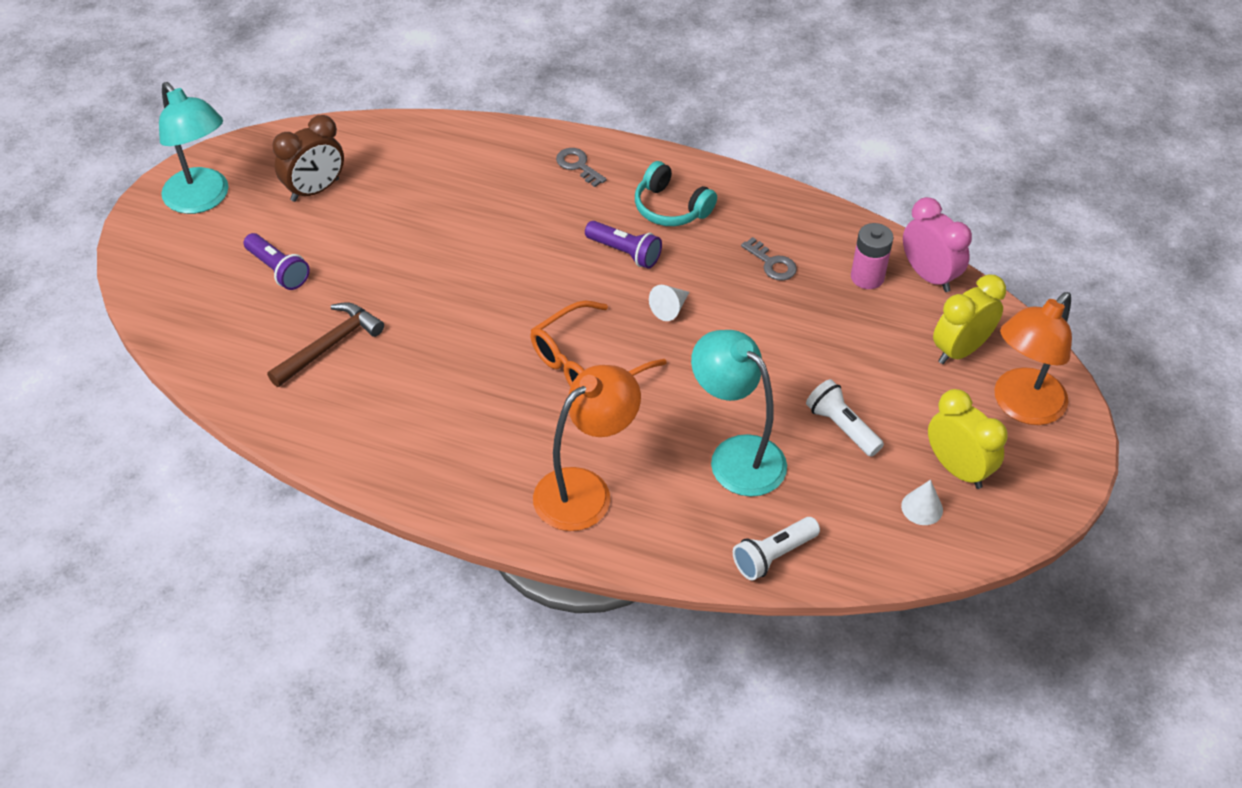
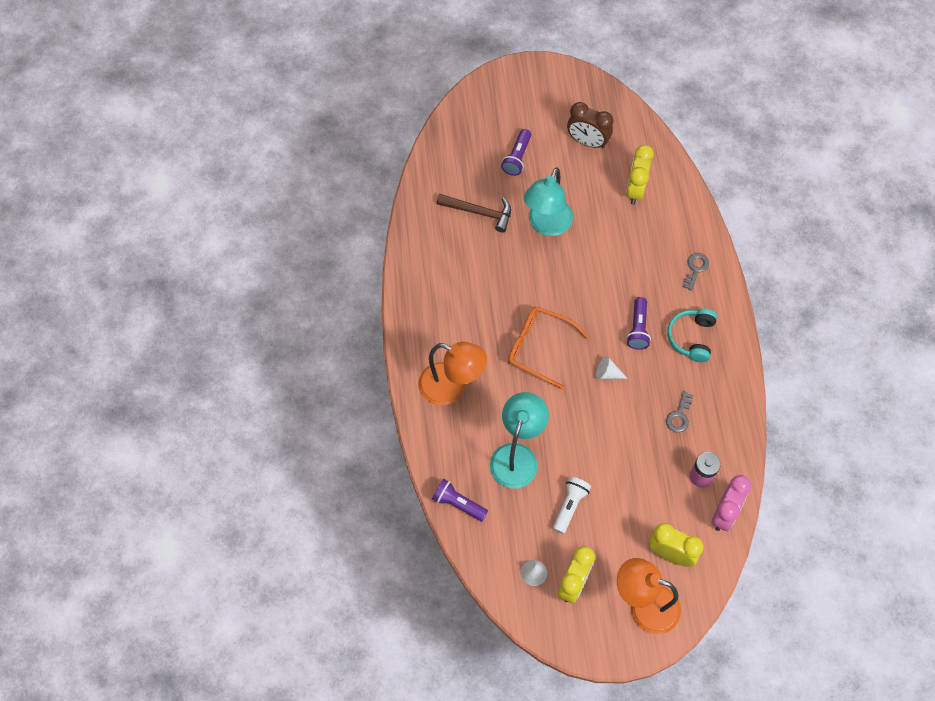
camera: 65 degrees right, 15 degrees up
(203, 200) = (546, 91): turquoise lamp -> turquoise lamp (546, 225)
(423, 173) = (635, 189): none -> yellow clock
(773, 555) = (458, 503): white flashlight -> purple flashlight

